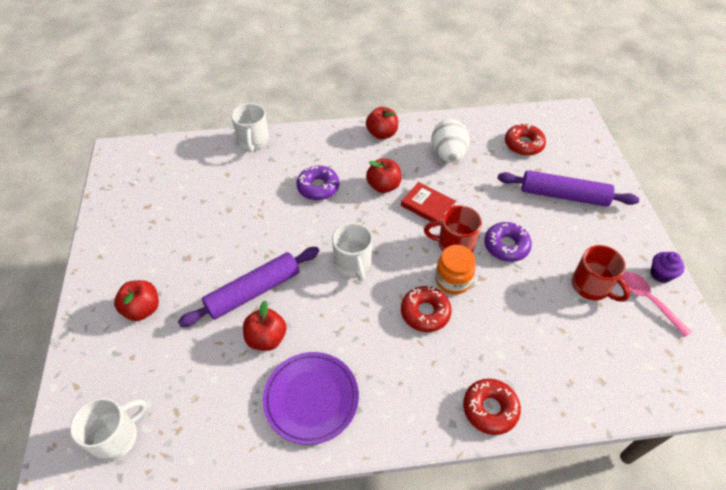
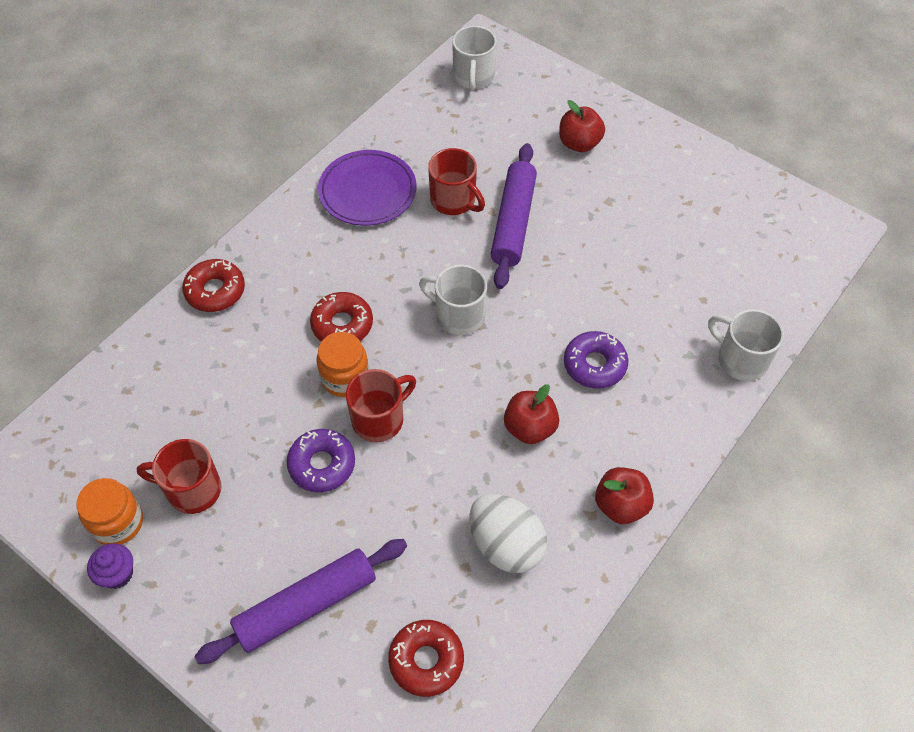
camera: 135 degrees right, 5 degrees up
(266, 338) = (454, 200): red apple -> red mug
(427, 205) = (454, 444): red book -> none
(648, 300) = (117, 522): pink spoon -> orange jar

